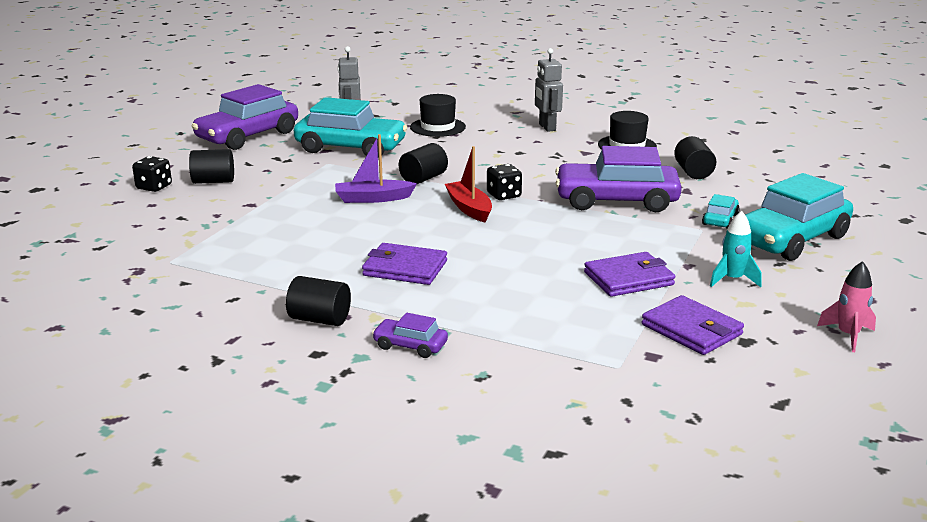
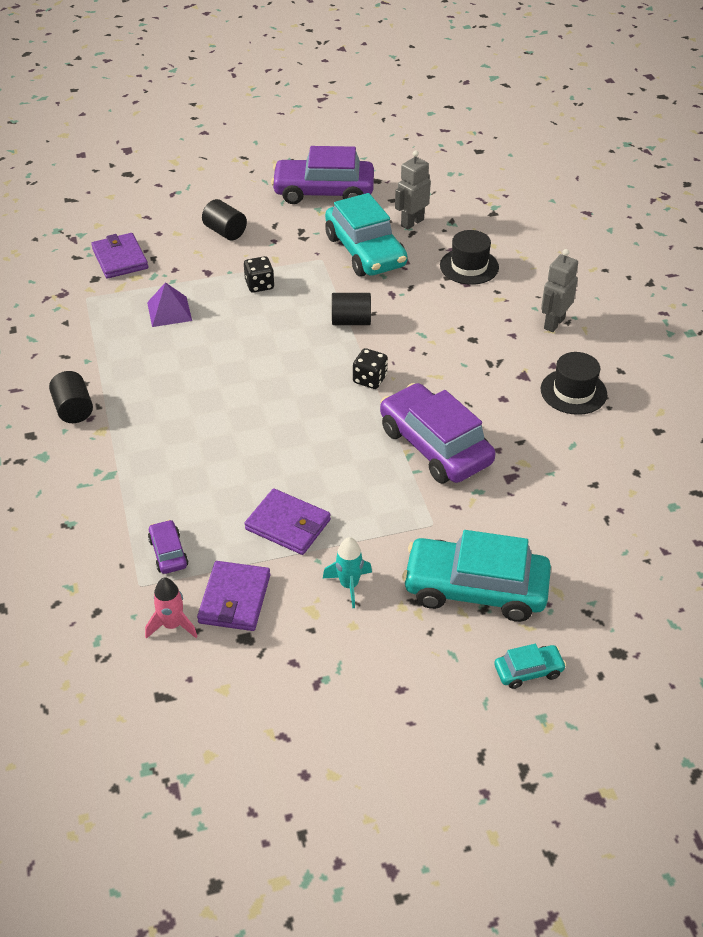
camera: 50 degrees right, 20 degrees up
(154, 187) = (186, 215): black dice -> black dice (259, 285)
(269, 235) = (169, 311): none -> purple pyramid
(373, 198) = (283, 319): purple boat -> none
(405, 268) = (185, 403): purple wallet -> purple wallet (120, 259)
(410, 346) = (77, 470): purple car -> purple car (168, 553)
(469, 208) = (322, 376): red boat -> none
(693, 172) = (560, 462): black cylinder -> none
(720, 220) = (467, 526): turquoise car -> turquoise car (528, 671)
(848, 335) = (313, 696): pink rocket -> pink rocket (172, 625)

